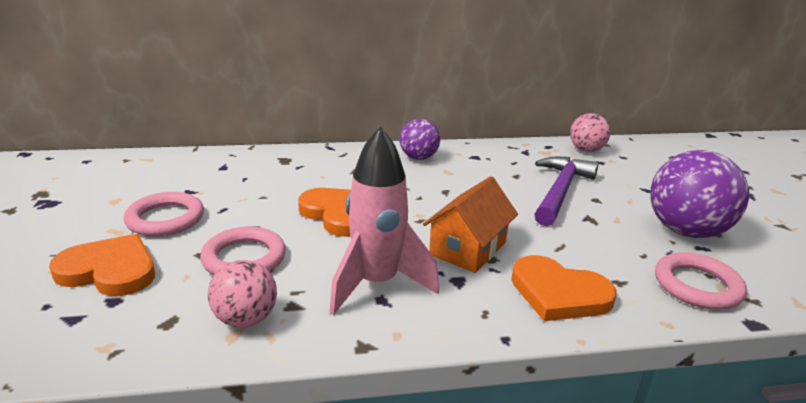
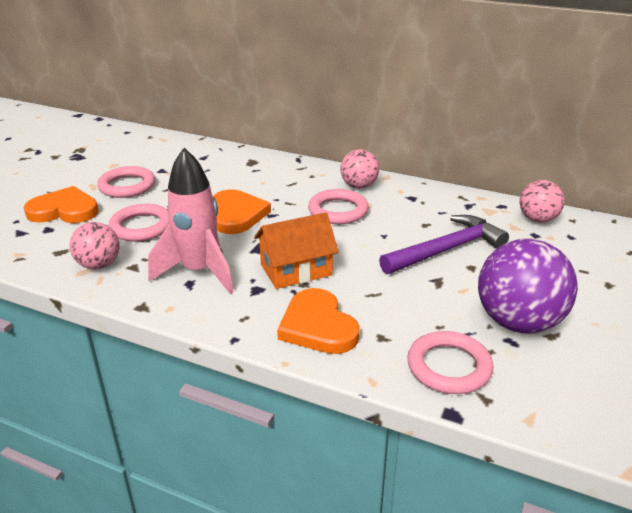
camera: 35 degrees right, 5 degrees up
(109, 270) = (64, 210): orange heart -> orange heart turned 45 degrees counterclockwise
(418, 158) = (359, 186): purple ball -> pink ball
(430, 184) = (338, 211): none -> pink ring

